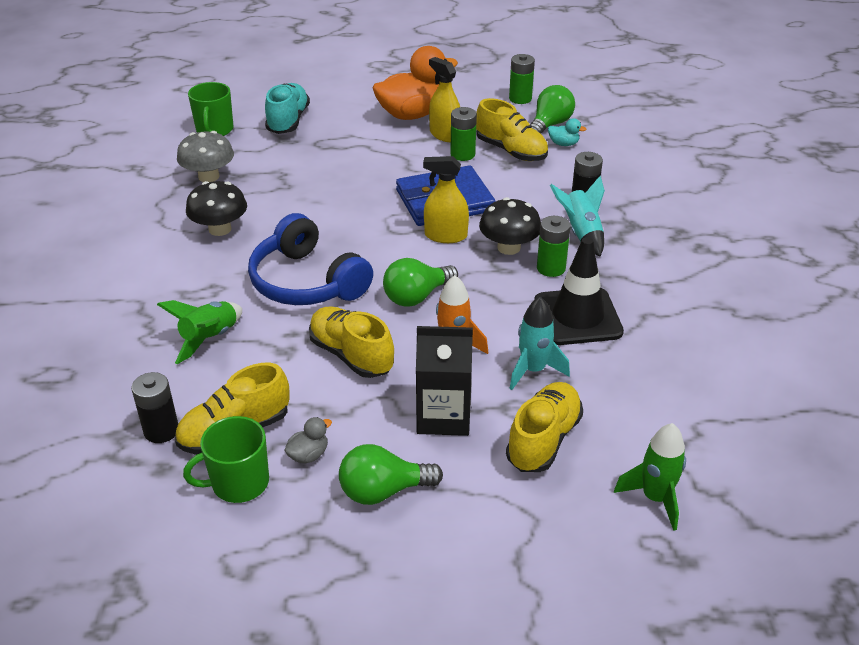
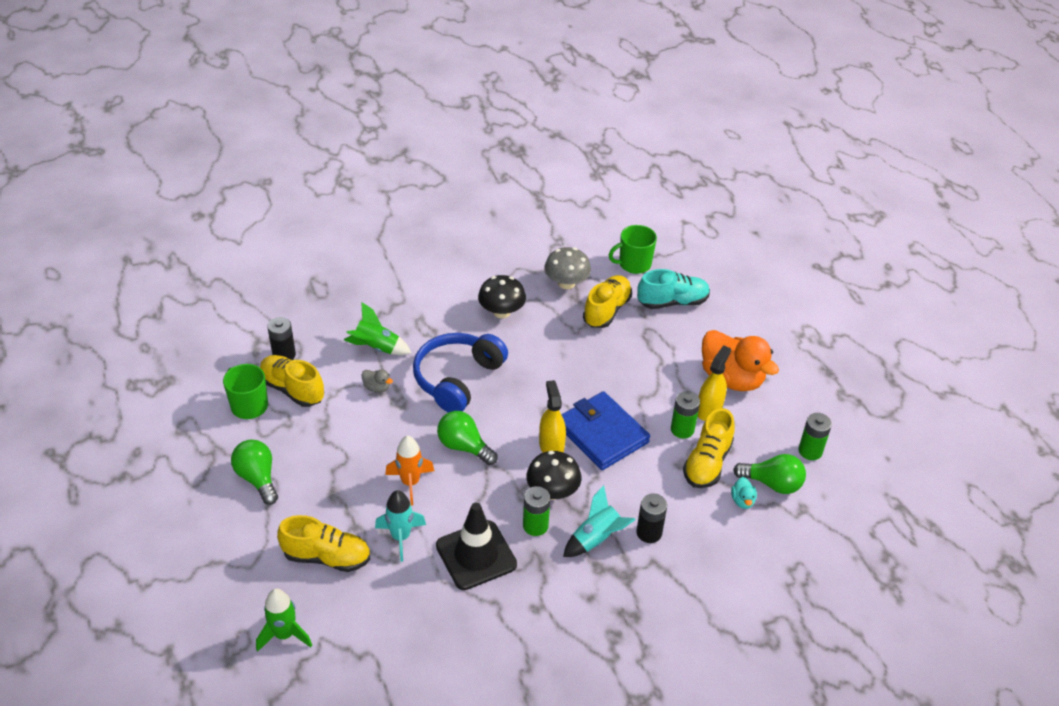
camera: 70 degrees right, 5 degrees up
(308, 455) = (280, 432): grey duck -> grey duck (377, 388)
(351, 355) = (384, 426): yellow shoe -> yellow shoe (607, 310)
(443, 416) = (336, 494): black carton -> none

